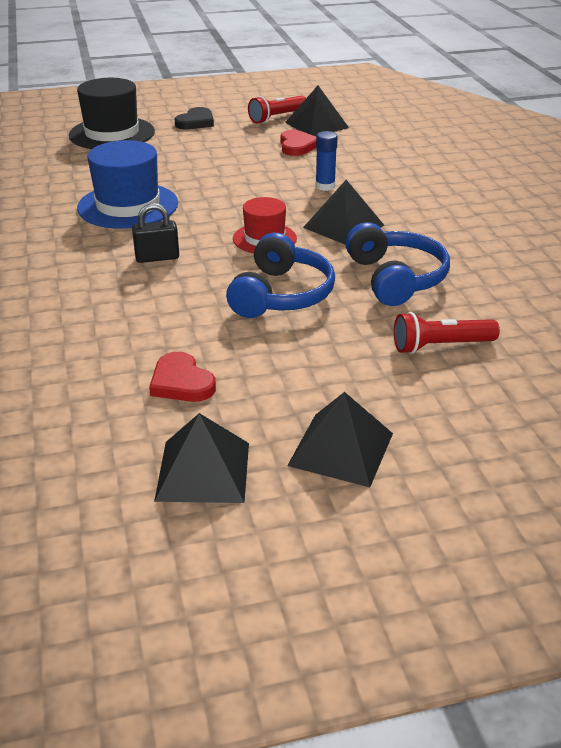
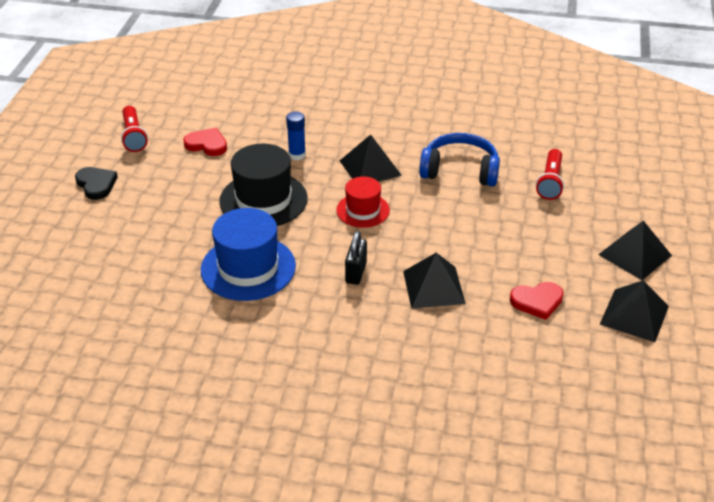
camera: 65 degrees left, 5 degrees up
(112, 133) = (72, 243): black hat -> black hat (263, 200)
(281, 295) = (451, 227): blue headphones -> none
(316, 125) = (172, 121): black pyramid -> black pyramid (433, 287)

